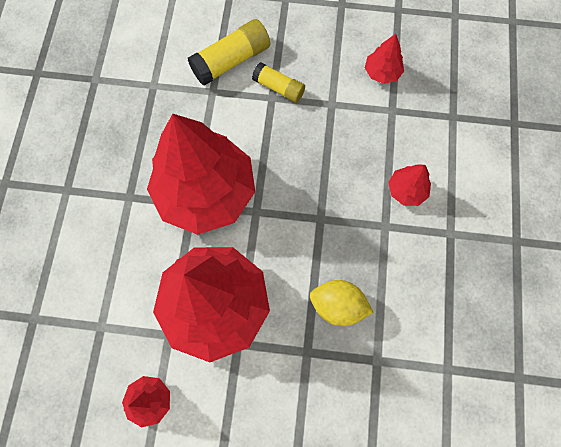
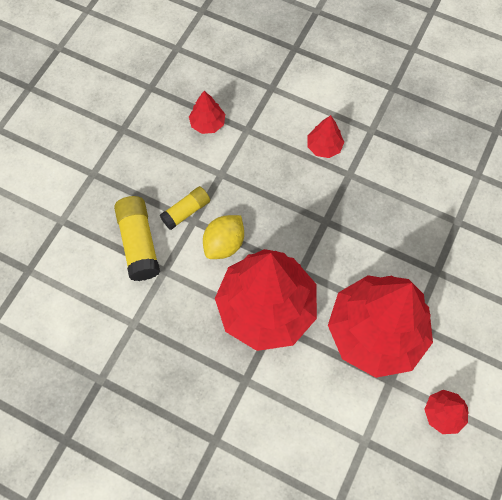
camera: 70 degrees left, 5 degrees down
(337, 305) = (405, 234): yellow lemon -> yellow lemon (224, 244)

